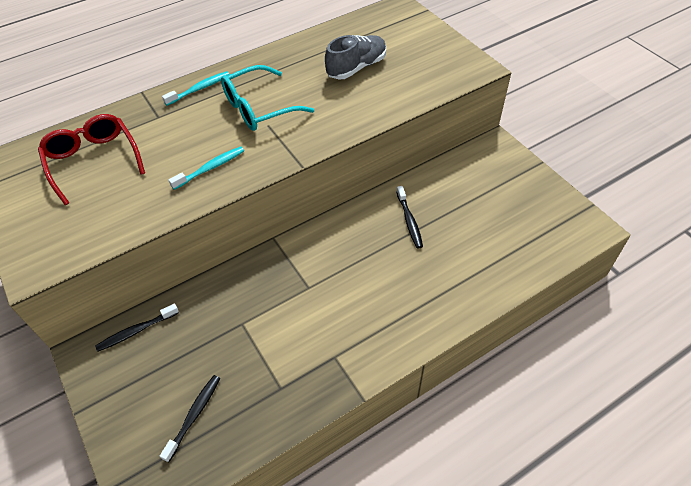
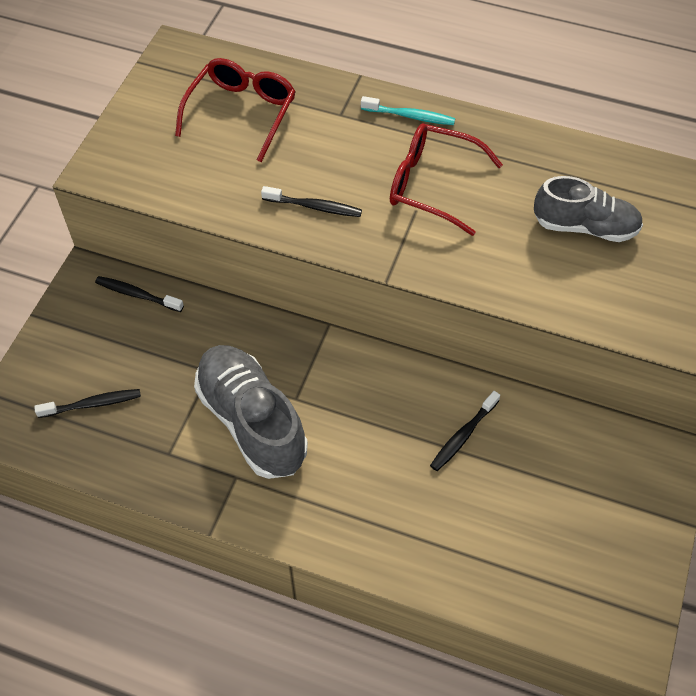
camera: 50 degrees right, 5 degrees up
(210, 168) = (314, 207): turquoise toothbrush -> black toothbrush
(259, 108) = (432, 185): turquoise glasses -> red glasses
(302, 322) = (252, 421): none -> grey shoe

